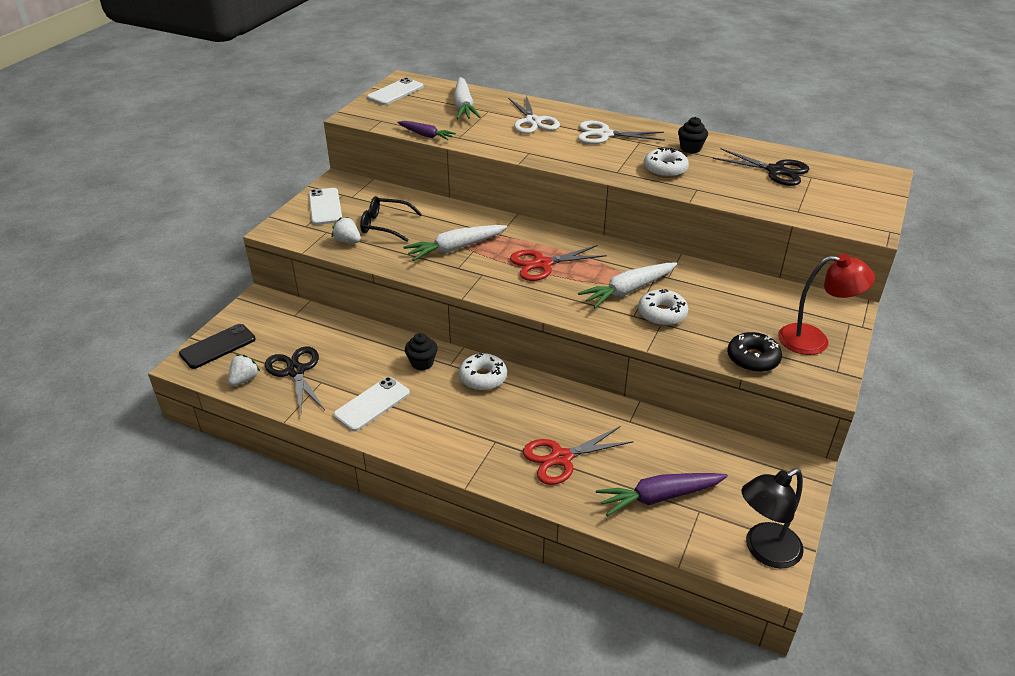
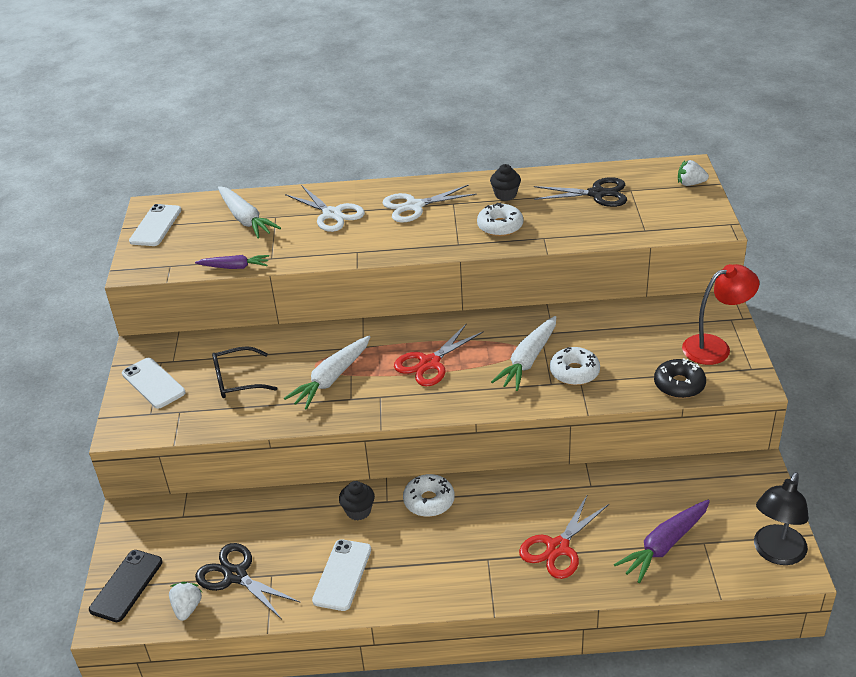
camera: 25 degrees left, 0 degrees up
(347, 241) = (212, 413): white strawberry -> white strawberry (690, 183)

